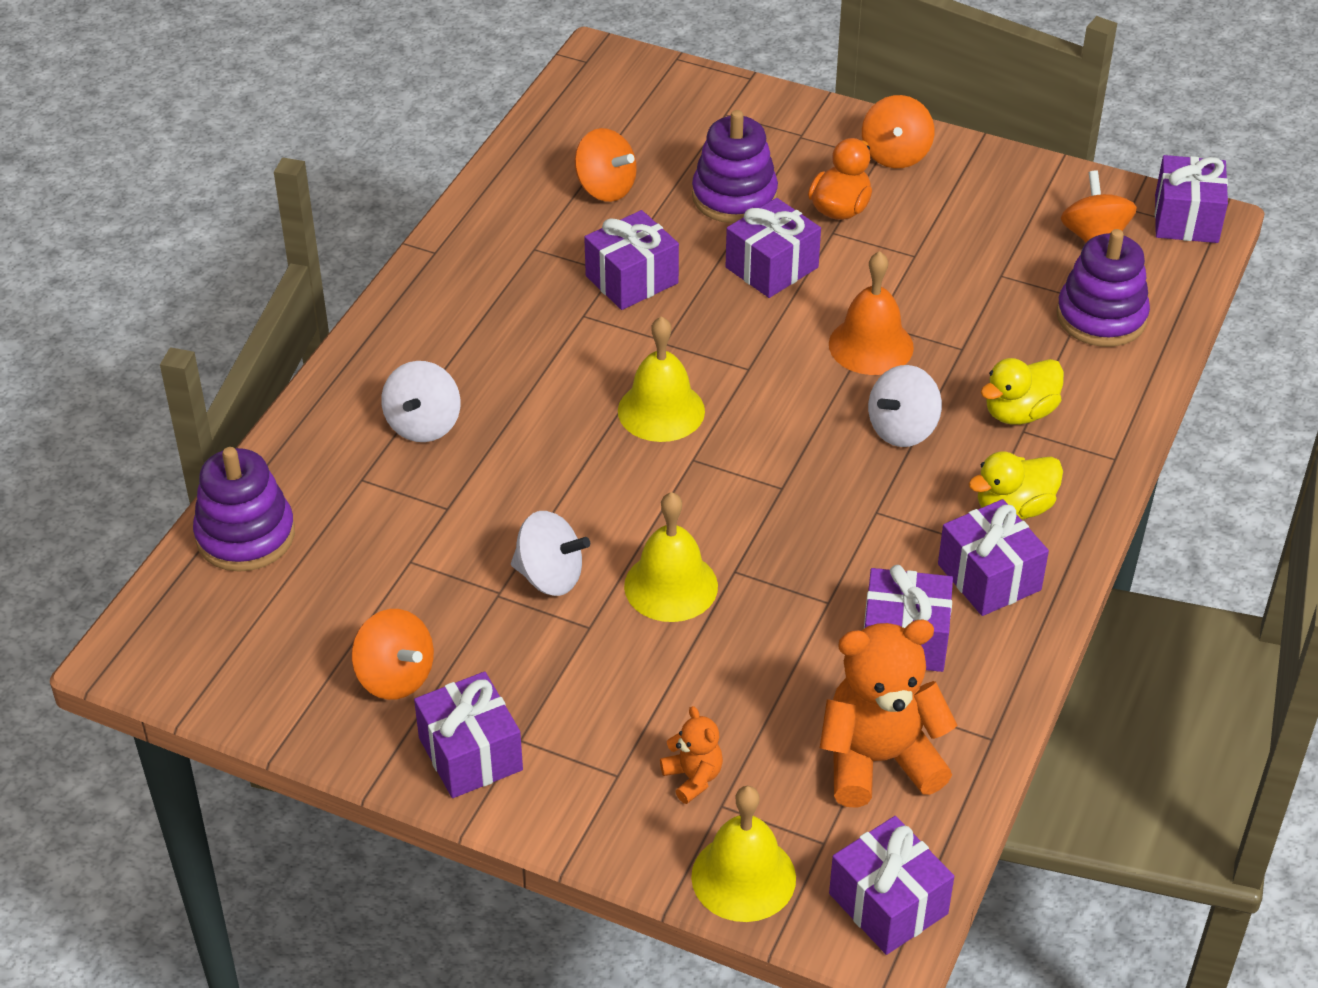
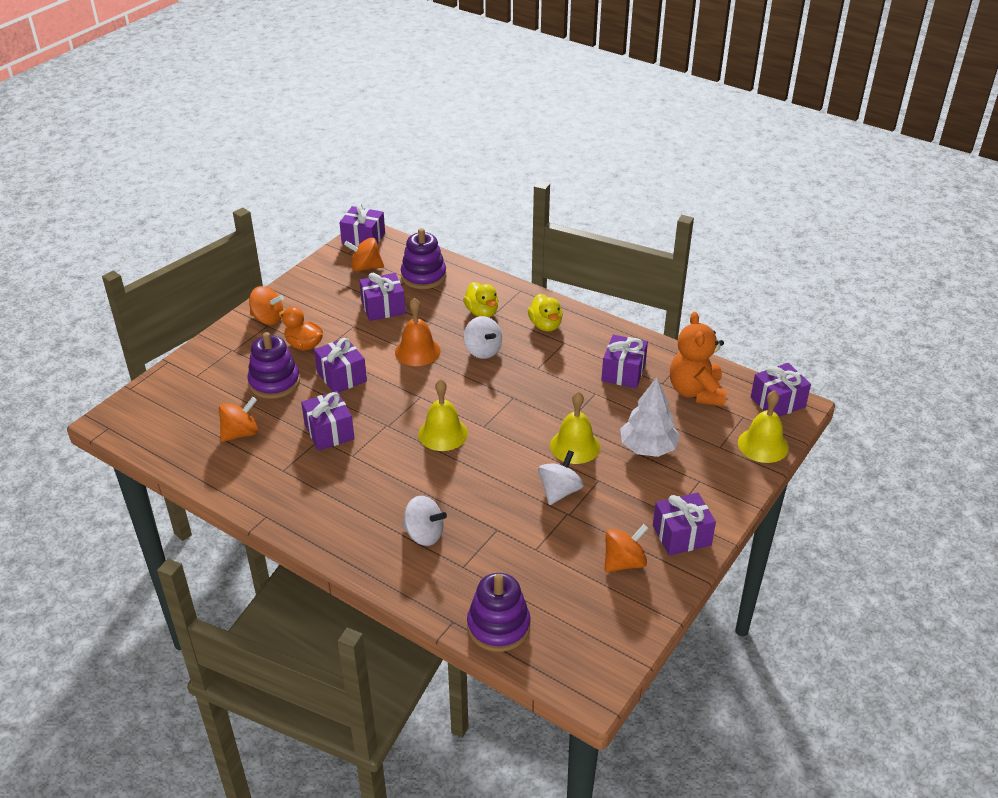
camera: 80 degrees left, 5 degrees down
(690, 692) = (648, 448): none -> white tree
(693, 778) = (702, 454): orange teddy bear -> none
(989, 577) = (588, 340): purple gift -> purple gift (383, 308)

